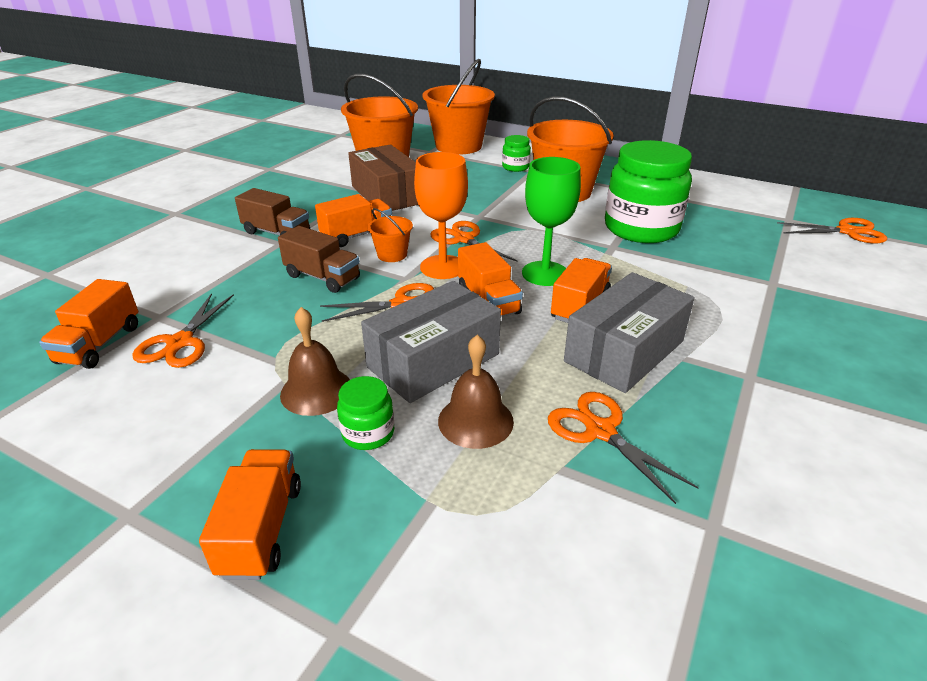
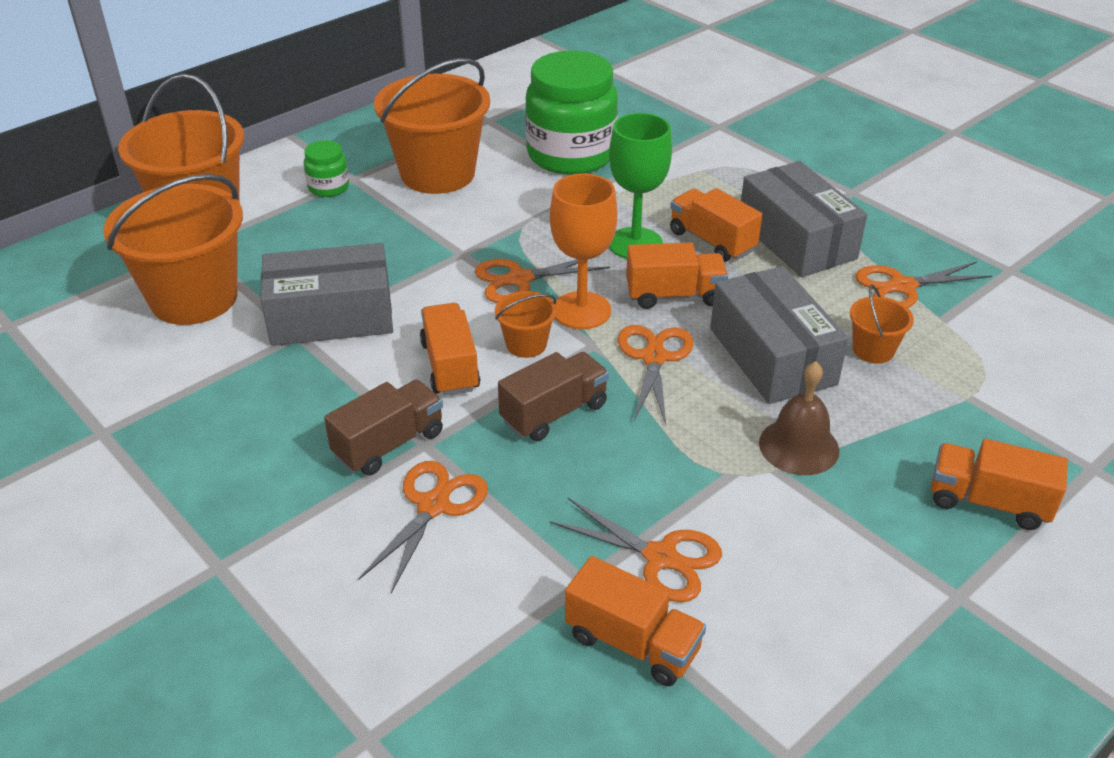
camera: 70 degrees left, 5 degrees up
(368, 433) = (875, 419): green jar -> none
(387, 194) = (331, 316): brown box -> grey box
(475, 421) = (873, 350): brown bell -> orange bucket
(847, 232) = (648, 53): orange scissors -> orange scissors (433, 506)

